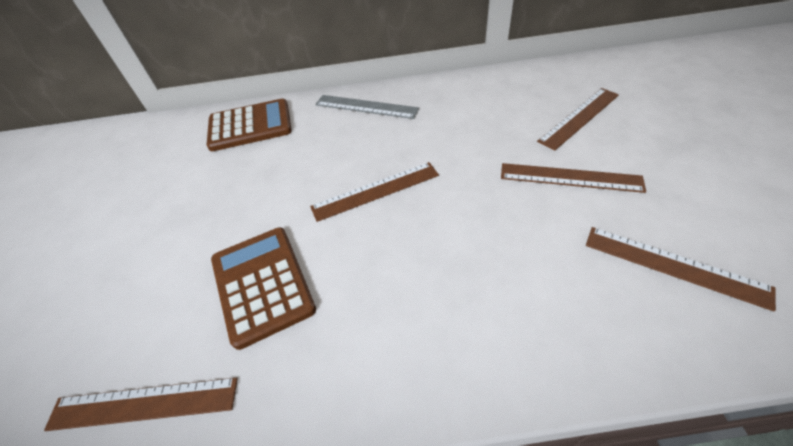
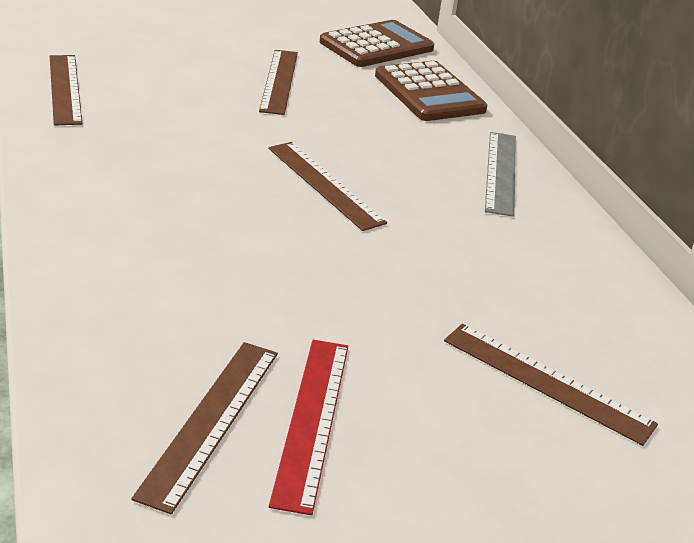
camera: 70 degrees right, 15 degrees down
(262, 284) = (181, 125): brown calculator -> brown calculator (376, 46)
(570, 178) = (380, 349): brown ruler -> brown ruler (279, 81)
(650, 214) = (312, 419): none -> red ruler

